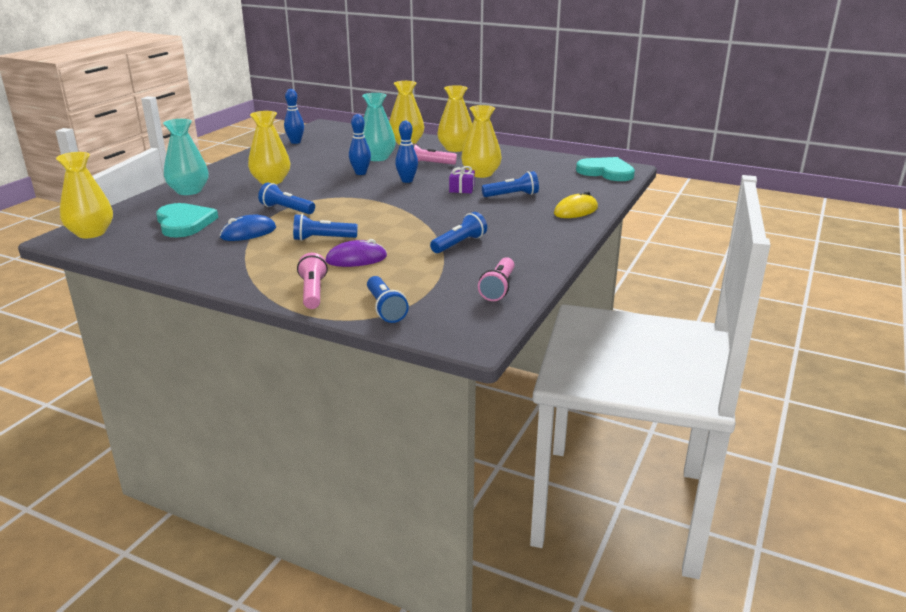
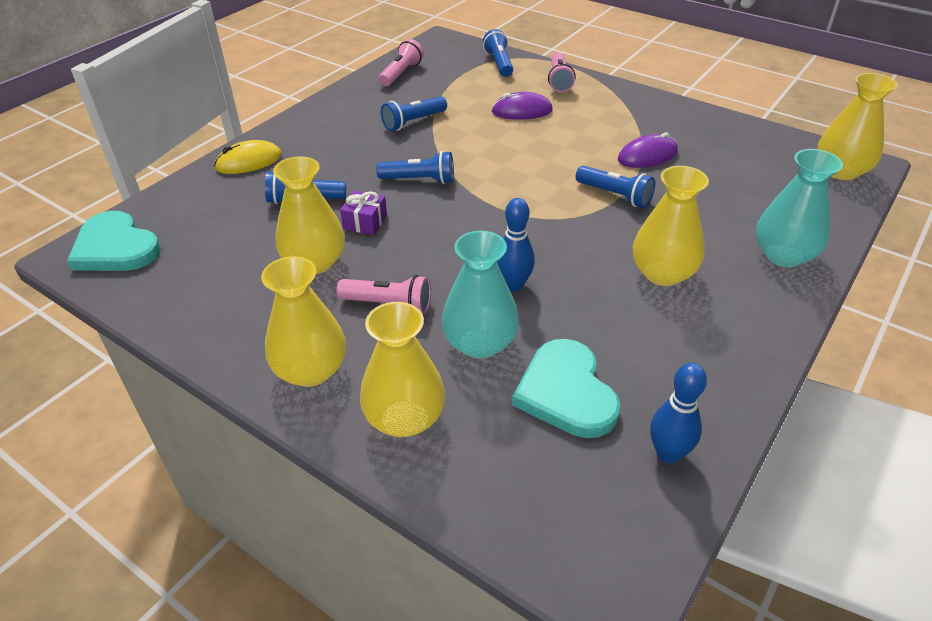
camera: 170 degrees left, 15 degrees up
(184, 223) = (737, 179): turquoise heart -> turquoise heart (566, 392)
(248, 233) = (647, 156): blue mouse -> purple mouse
(323, 239) = (559, 140): blue flashlight -> blue flashlight (419, 180)
(407, 181) = (440, 252): blue bowling pin -> none

